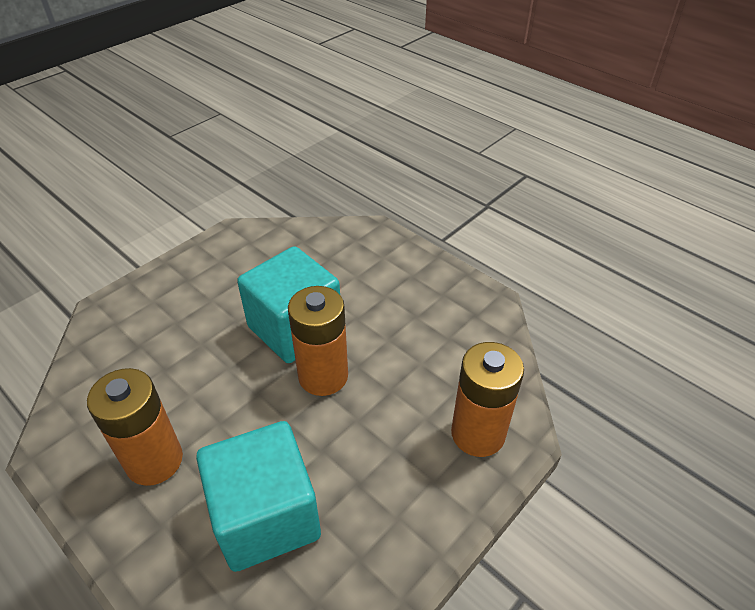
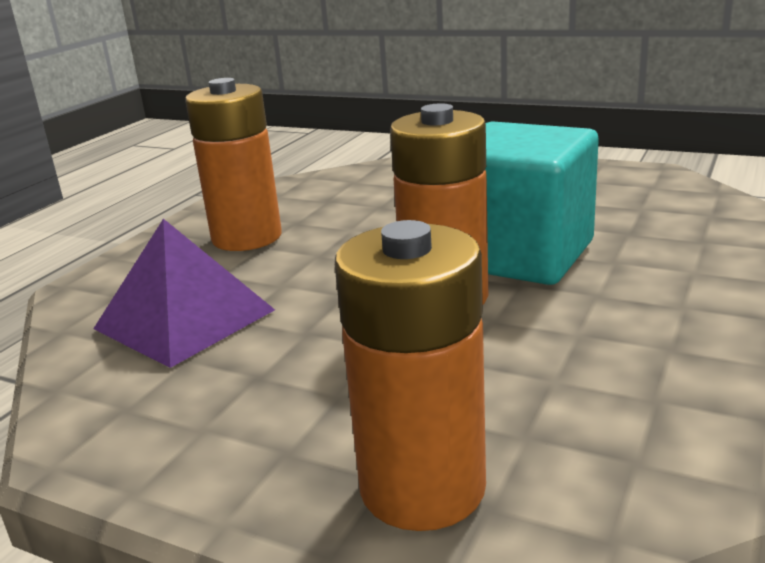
camera: 75 degrees right, 20 degrees down
(266, 516) = (184, 319): turquoise cube -> purple pyramid

